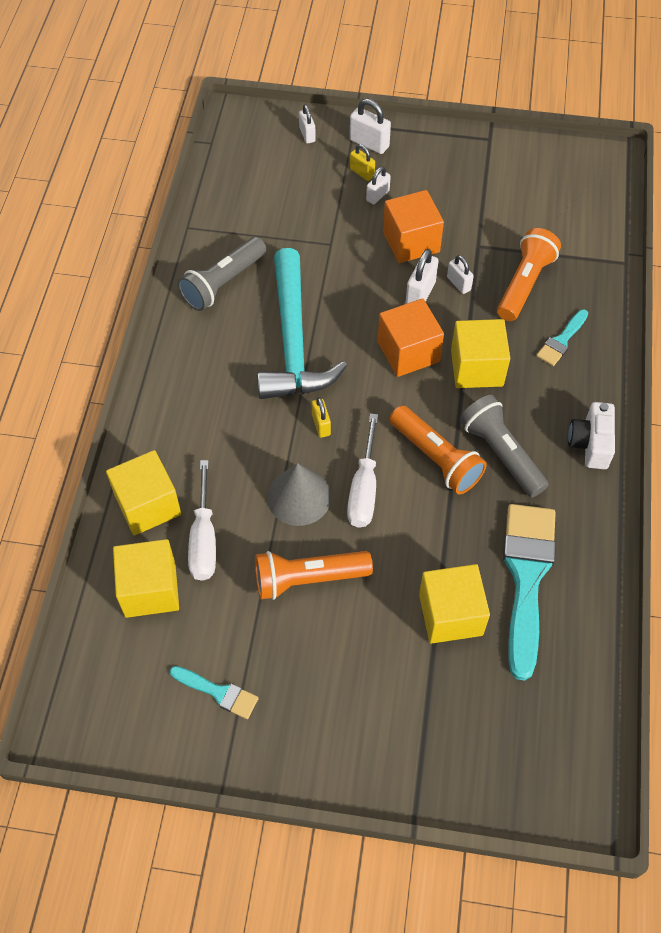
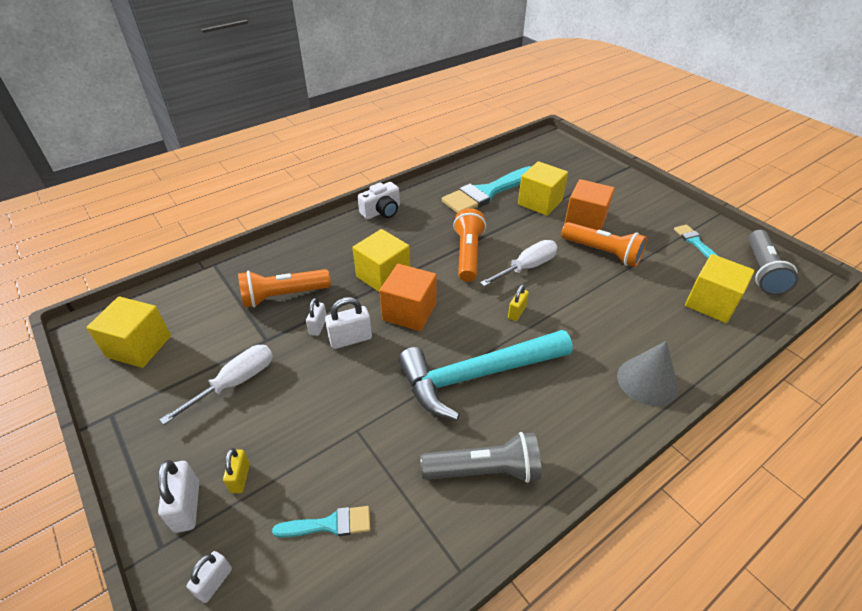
camera: 135 degrees left, 15 degrees down
(148, 505) = (684, 346): yellow cube -> yellow cube (139, 346)
(204, 538) = (654, 305): white screwdriver -> white screwdriver (234, 383)
(293, 341) = (477, 375): turquoise hammer -> turquoise hammer turned 150 degrees counterclockwise
(299, 496) = (571, 287): grey cone -> grey cone (647, 381)
(377, 195) = (263, 442): white padlock -> none
(411, 242) = (301, 380): orange cube -> orange cube (585, 221)
(501, 453) = (430, 235): grey flashlight -> grey flashlight (762, 271)
(561, 340) = (318, 256): turquoise brush -> turquoise brush (329, 524)

